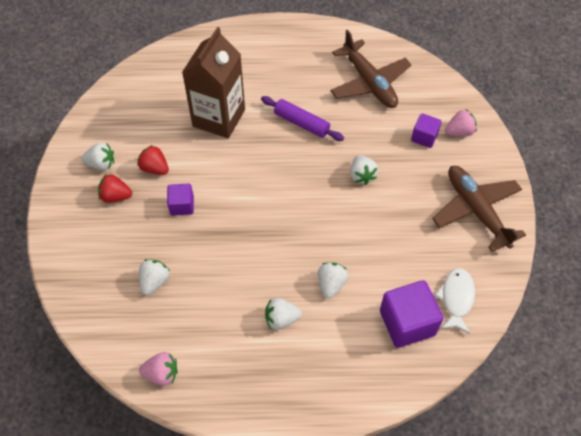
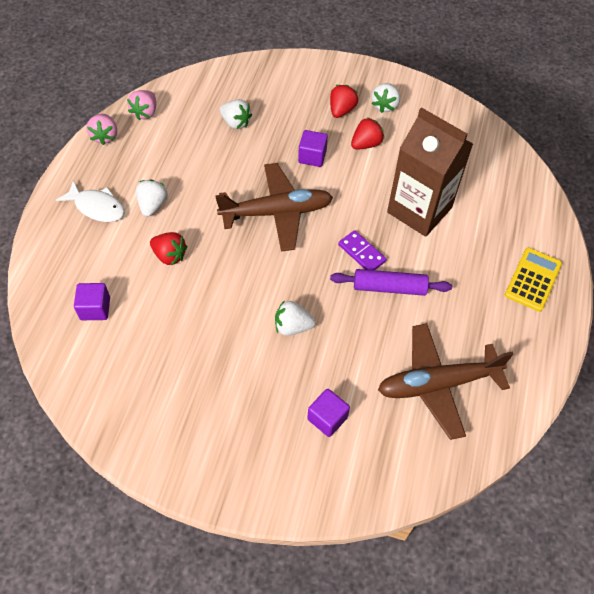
camera: 105 degrees right, 0 degrees up
(261, 43) = (533, 279): none -> yellow calculator
(276, 147) = (361, 253): none -> purple domino
(301, 123) = (389, 287): purple rolling pin -> purple rolling pin turned 45 degrees clockwise
(331, 284) = (169, 255): white strawberry -> red strawberry
(407, 323) = (95, 308): purple cube -> purple cube, size x0.57
(456, 298) = (97, 366): white fish -> white fish (97, 207)
(459, 132) = (322, 467): pink strawberry -> pink strawberry (105, 136)
(476, 210) = (197, 436): brown plane -> brown plane (277, 212)

